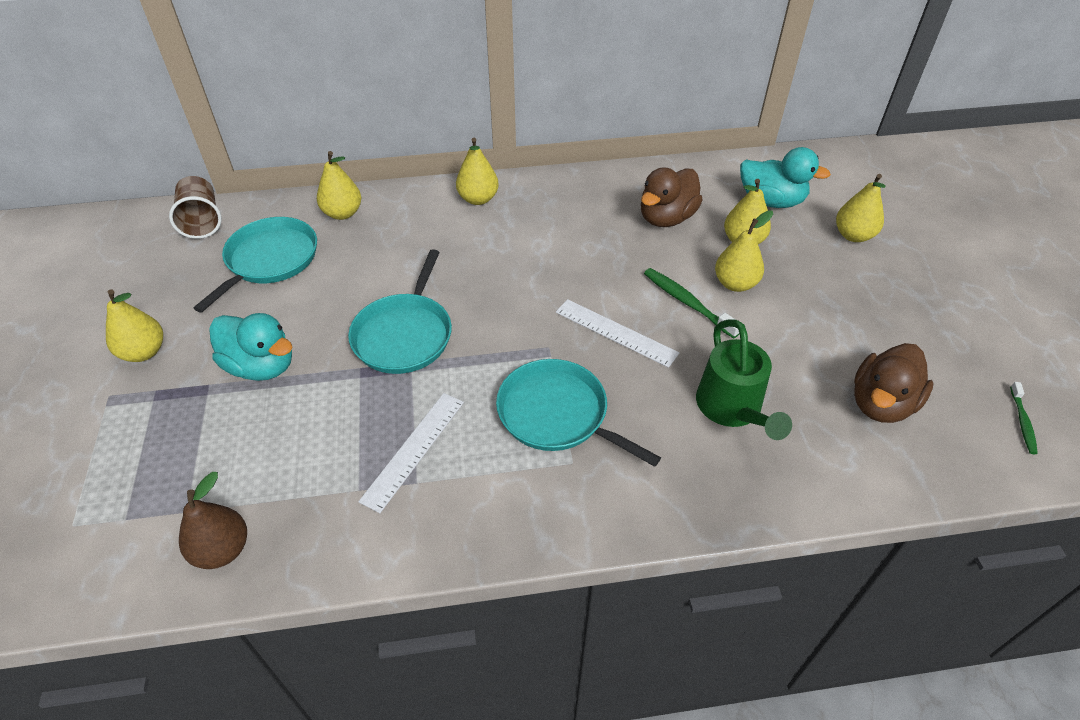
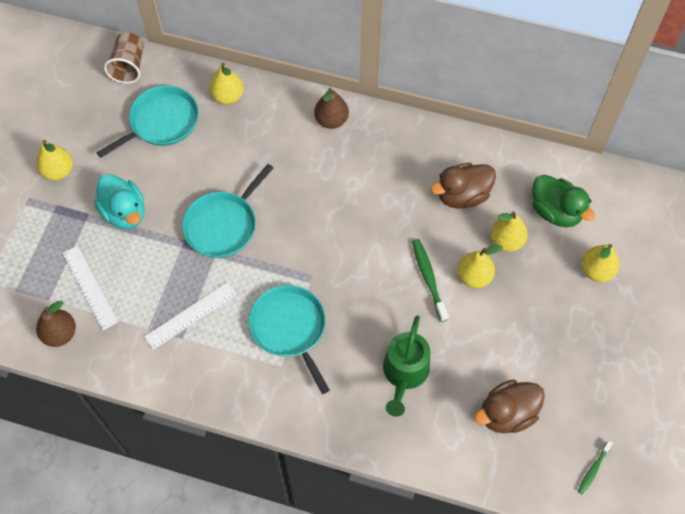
camera: 25 degrees right, 15 degrees up
(478, 199) = (331, 120): yellow pear -> brown pear
(616, 332) = (363, 282): white ruler -> white ruler (90, 287)
(771, 201) = (555, 211): turquoise duck -> green duck

